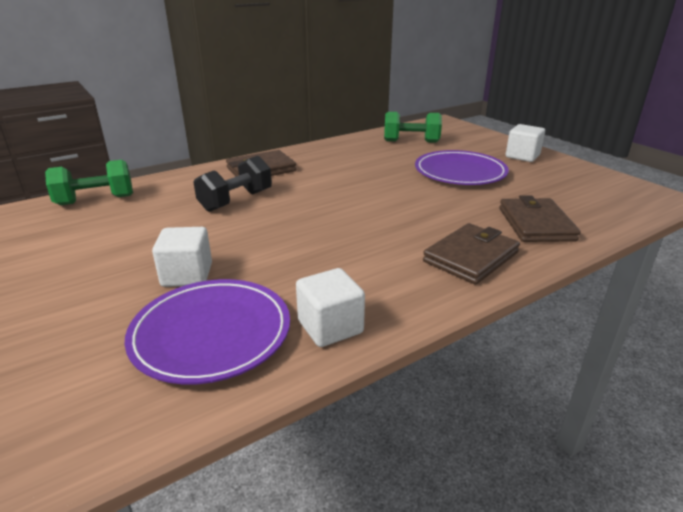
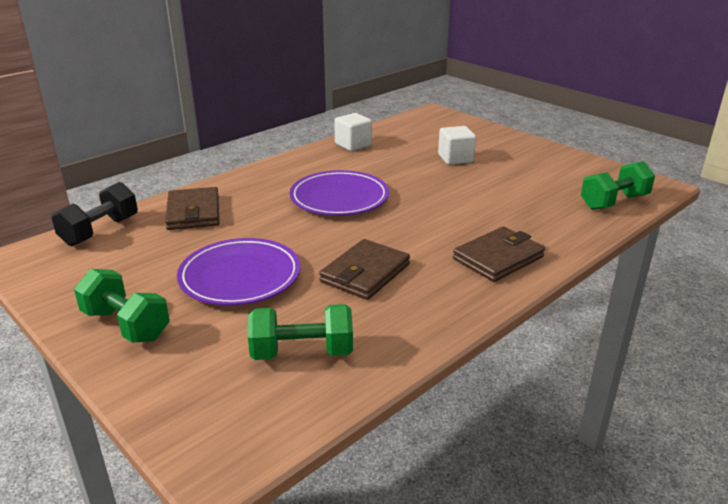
camera: 170 degrees right, 0 degrees up
(211, 334) = (413, 139): purple plate -> purple plate (339, 198)
(236, 201) = (482, 213): black dumbbell -> black dumbbell (100, 231)
(470, 257) = (264, 182): brown wallet -> brown wallet (365, 273)
(522, 156) = (126, 325): white cube -> green dumbbell

